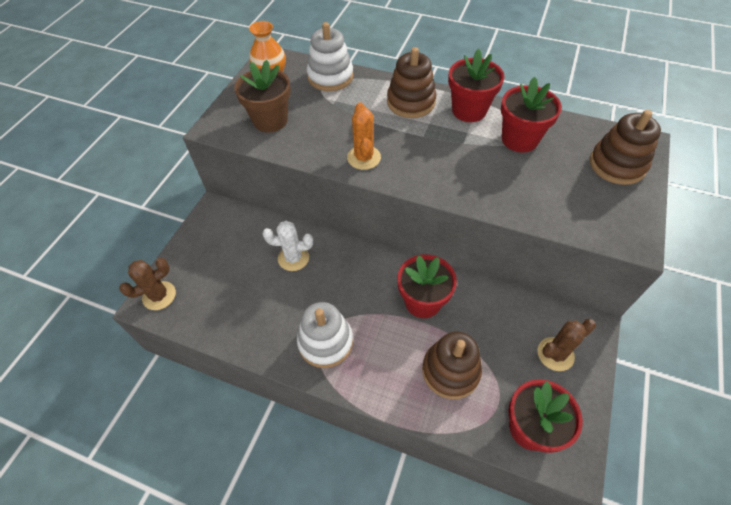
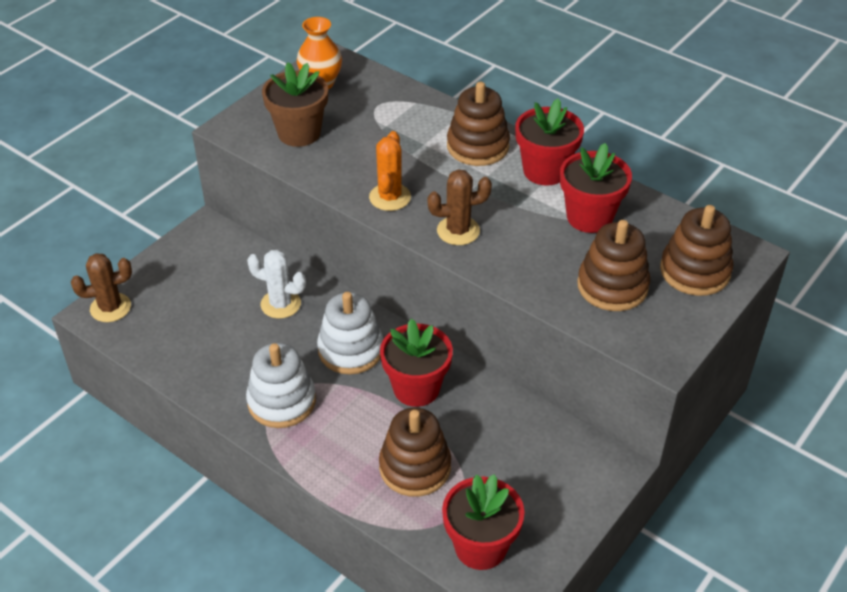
camera: 15 degrees right, 10 degrees down
(330, 77) = (393, 96): white stacking toy -> white stacking toy (350, 350)
(555, 354) = (551, 482): brown cactus -> brown cactus (458, 231)
(566, 192) = (612, 286): none -> brown stacking toy

